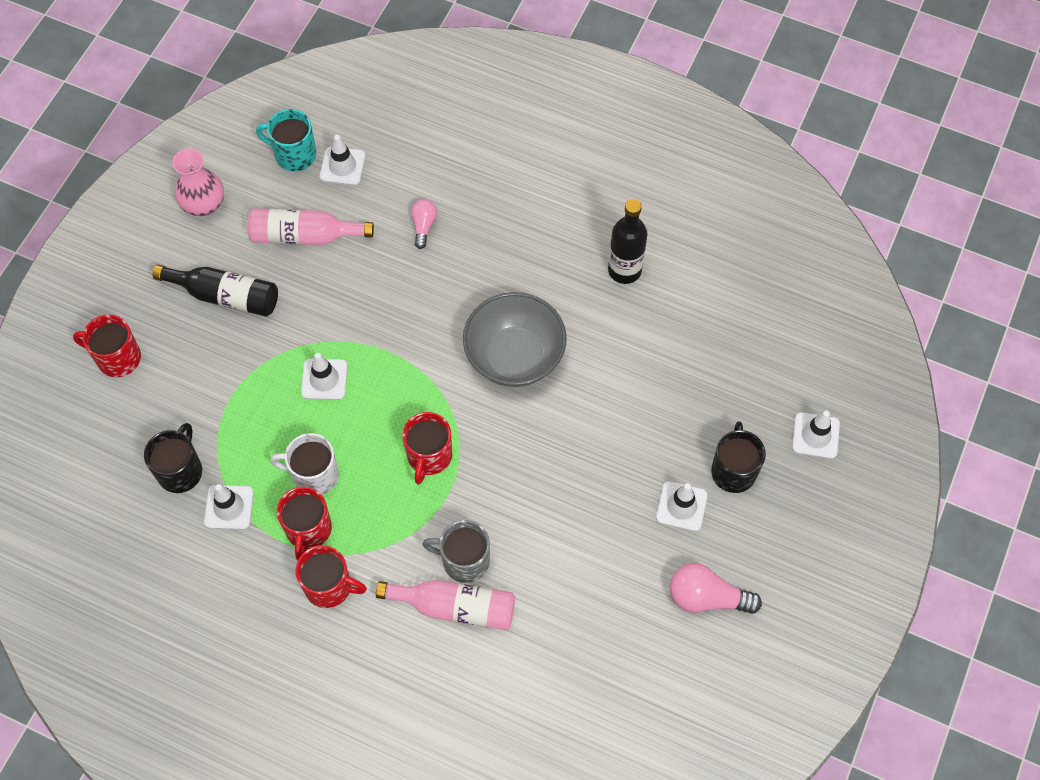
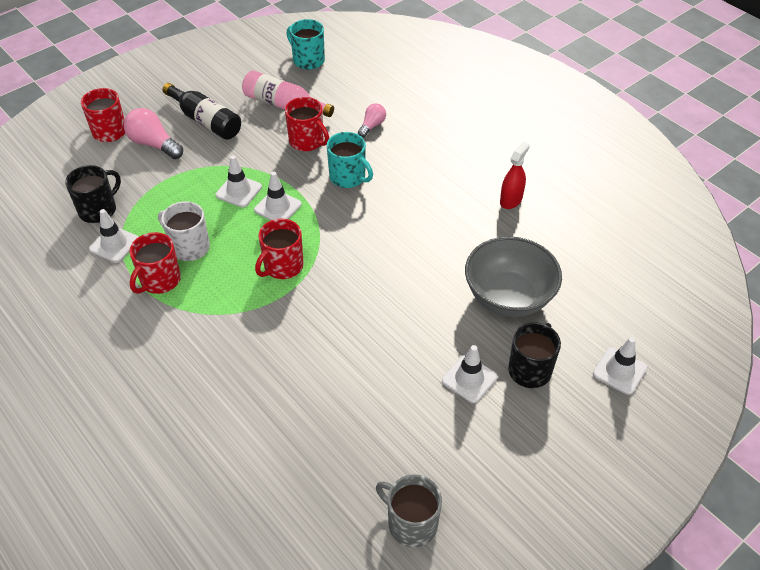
camera: 25 degrees right, 15 degrees down
(204, 204) = (228, 68): pink vase -> none
(329, 586) = (148, 324): red mug -> red mug (307, 141)
(342, 166) = (336, 76): white traffic cone -> white traffic cone (278, 207)
(436, 310) = (348, 177): none -> turquoise mug
(455, 607) = (234, 378): pink bottle -> none
(464, 560) = (263, 347): grey mug -> grey mug (411, 523)
(514, 356) = (390, 225): grey bowl -> grey bowl (508, 297)
(624, 270) = (511, 200): black bottle -> red spray bottle
(706, 597) = (453, 459): pink light bulb -> pink light bulb (154, 144)

